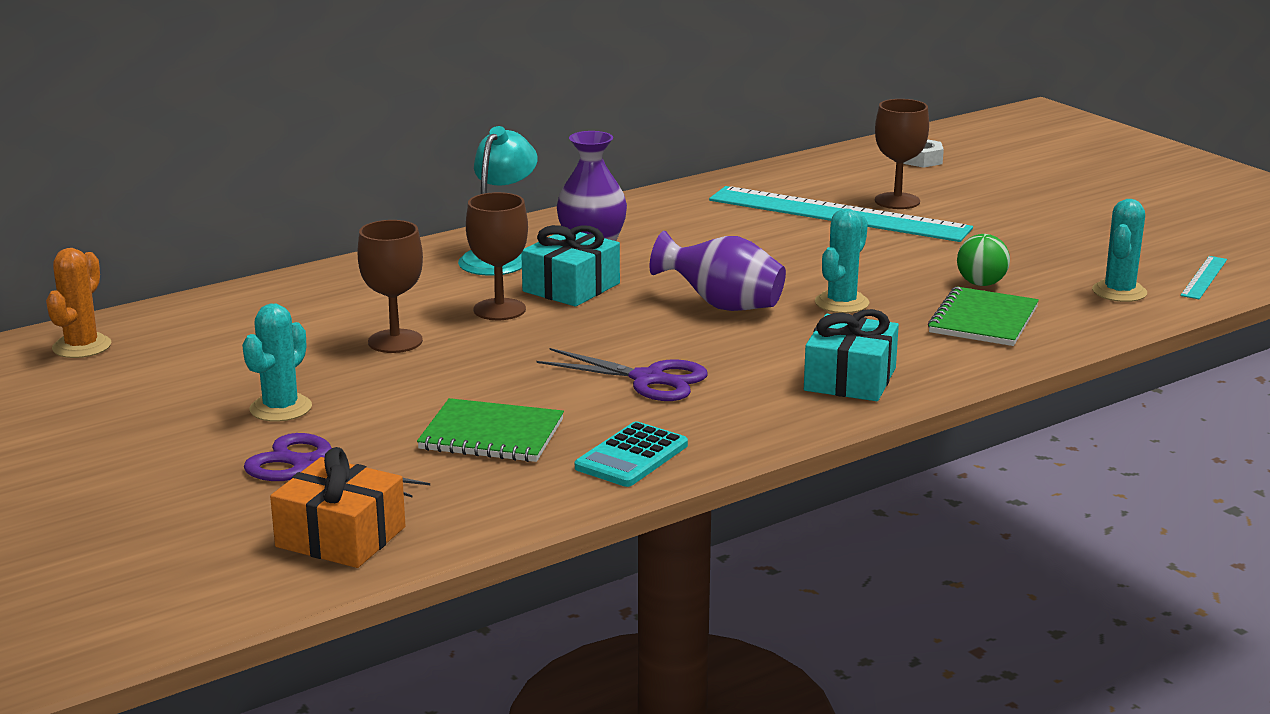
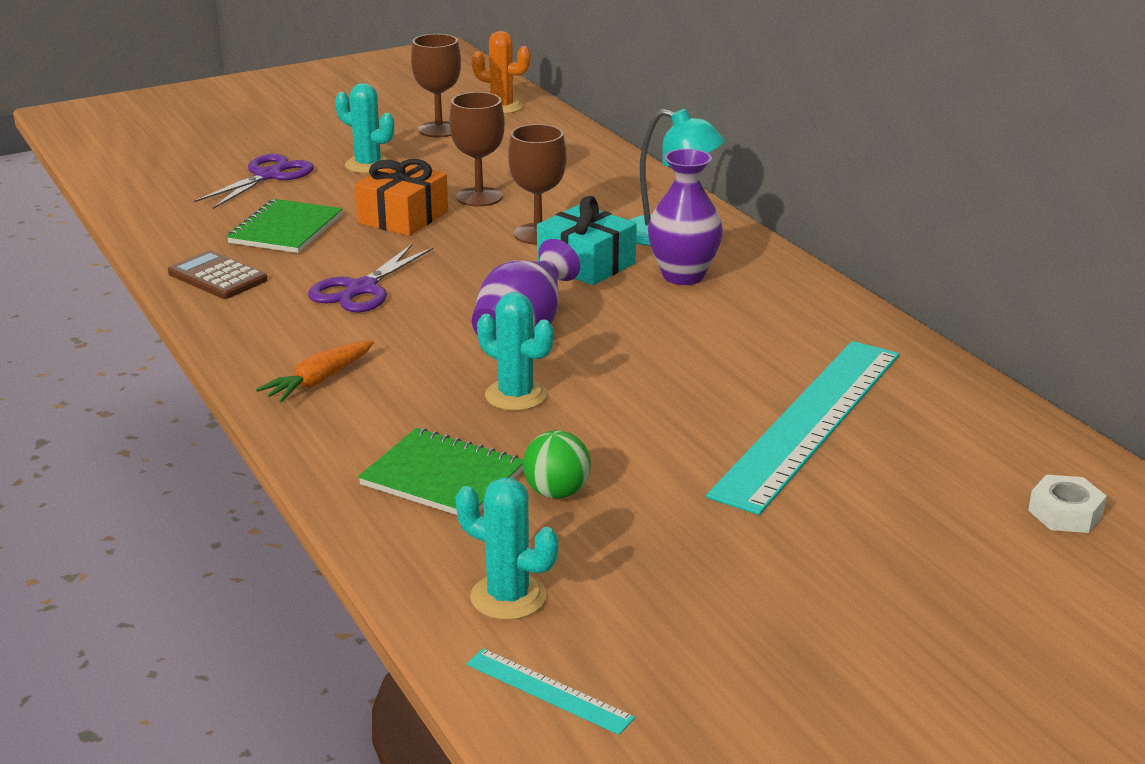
camera: 95 degrees right, 5 degrees up
(341, 537) = (160, 186): orange gift -> orange gift (403, 217)
(631, 456) = (217, 277): turquoise calculator -> brown calculator
(850, 379) = (319, 381): turquoise gift -> orange carrot
(897, 201) = (868, 470): brown goblet -> brown goblet (439, 129)

